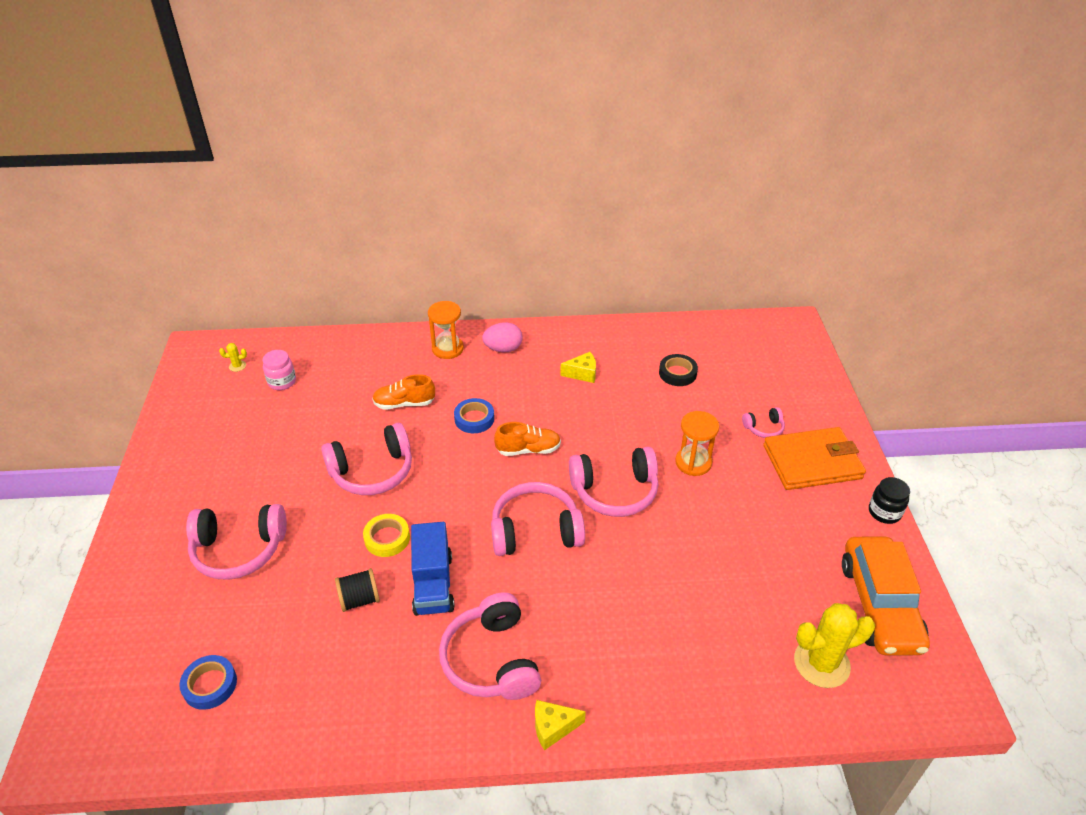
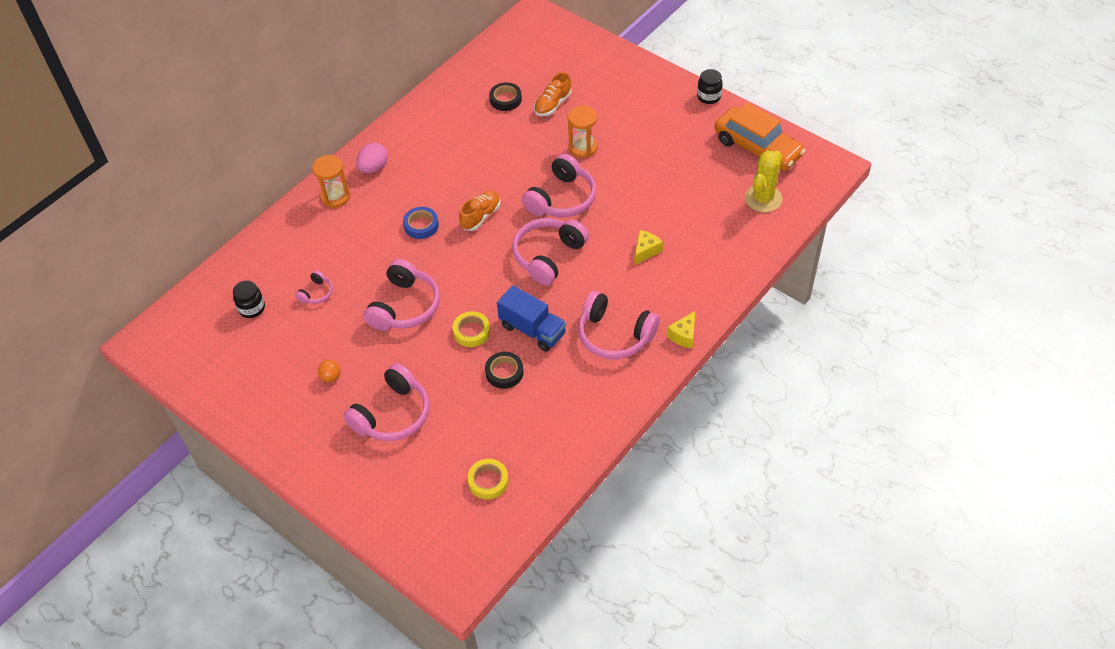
camera: 45 degrees left, 10 degrees up
(210, 685) = (488, 481): blue tape -> yellow tape
(237, 366) = (199, 326): yellow cactus -> none
(249, 478) = (331, 377): none -> orange ball
(282, 382) = (252, 308): pink jar -> black jar
(359, 599) = (504, 372): black spool -> black tape
(404, 404) = (361, 253): orange shoe -> orange shoe (553, 104)
(582, 374) = (448, 144): yellow cheese -> yellow cheese (646, 251)
(764, 428) = (595, 96): pink headphones -> pink headphones (316, 293)
(812, 462) = (643, 96): orange wallet -> none

